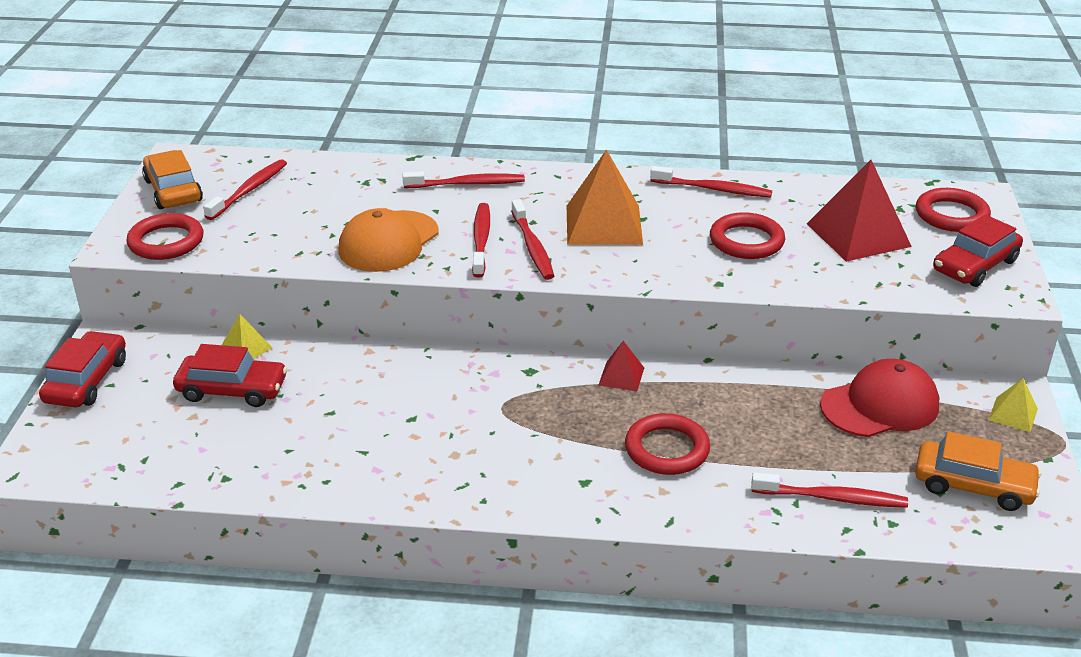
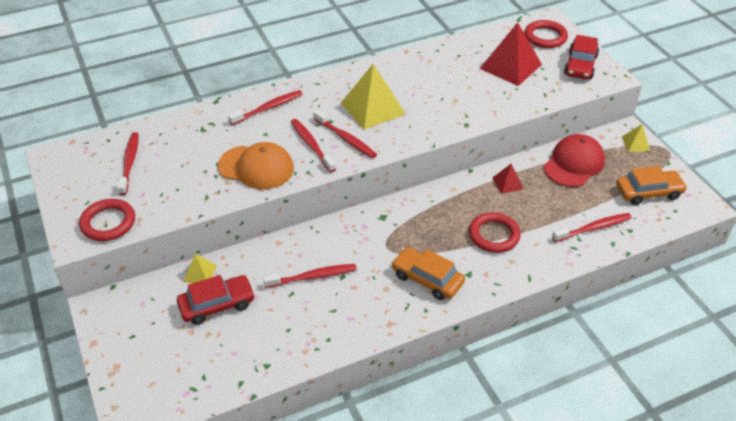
camera: 30 degrees left, 10 degrees up
(87, 381) = (113, 340): red car -> none
(173, 191) = (76, 182): orange car -> orange car (427, 279)
(388, 242) = (256, 167): orange cap -> orange cap turned 75 degrees counterclockwise
(603, 224) = (372, 108): orange pyramid -> yellow pyramid
(621, 376) = (434, 199): red pyramid -> red pyramid (507, 183)
(713, 189) = (412, 62): red toothbrush -> red toothbrush (313, 277)
(746, 241) = (458, 91): red ring -> none

